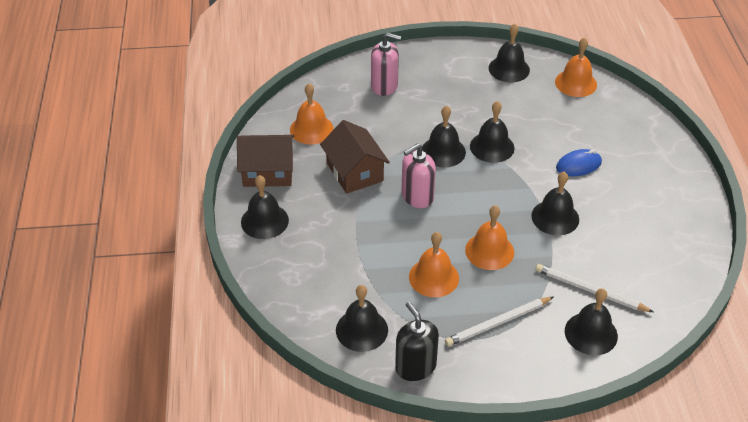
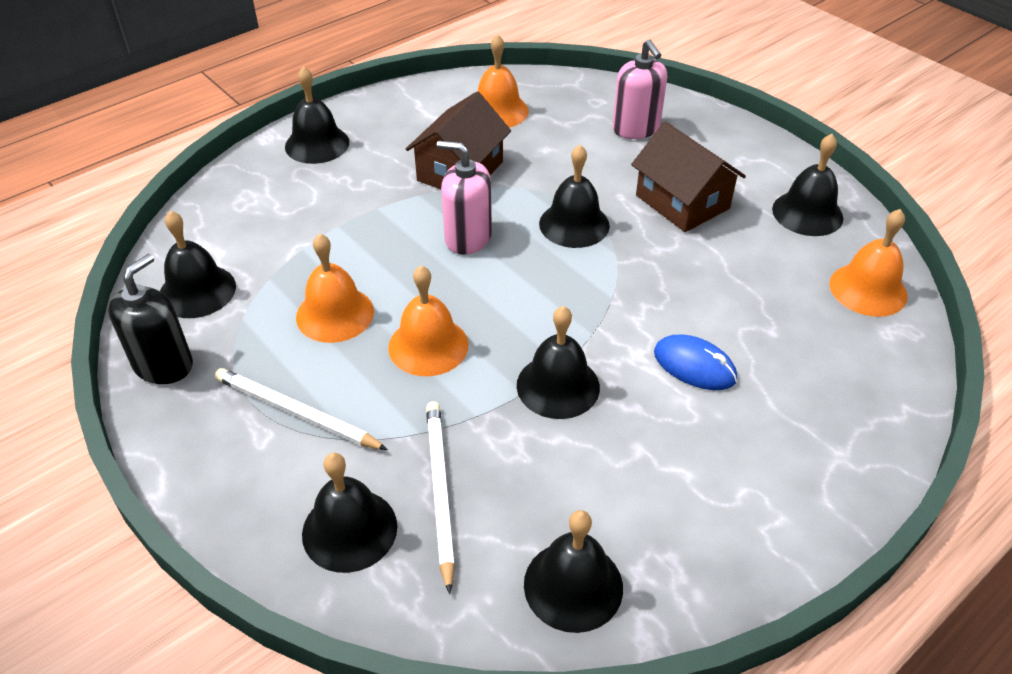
camera: 55 degrees right, 0 degrees up
(268, 172) = (397, 113): brown house -> brown house (682, 202)
(492, 147) = (632, 263): black bell -> black bell (573, 585)

